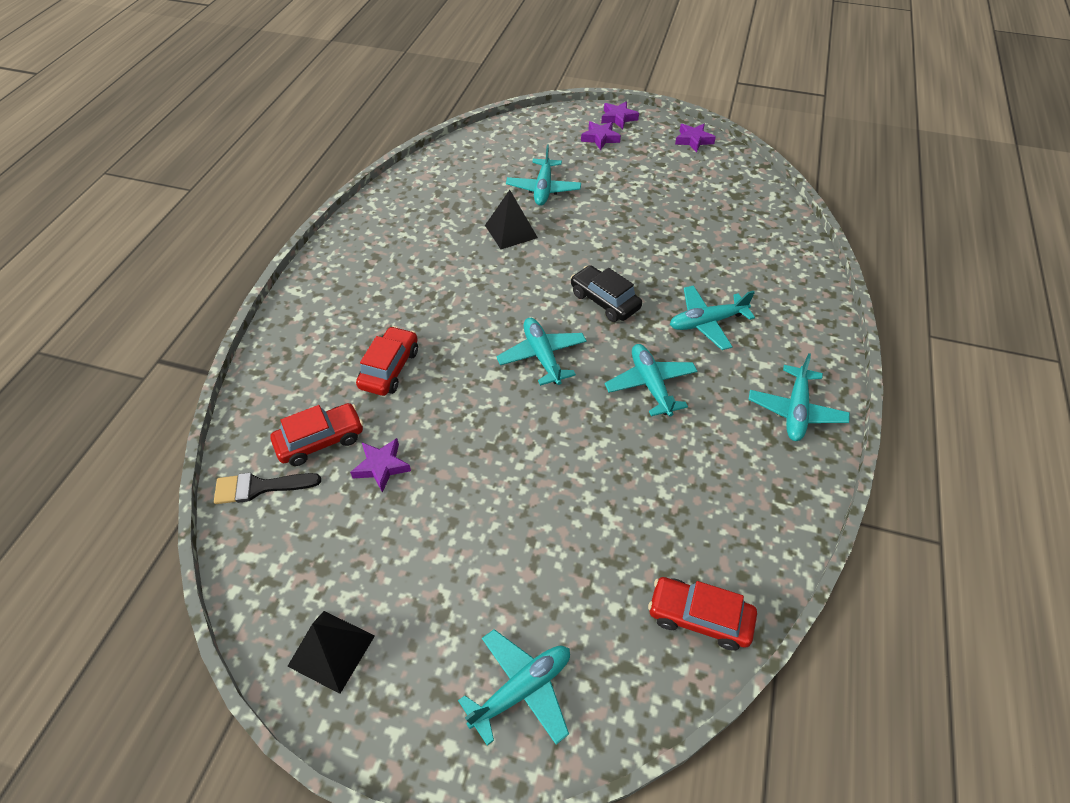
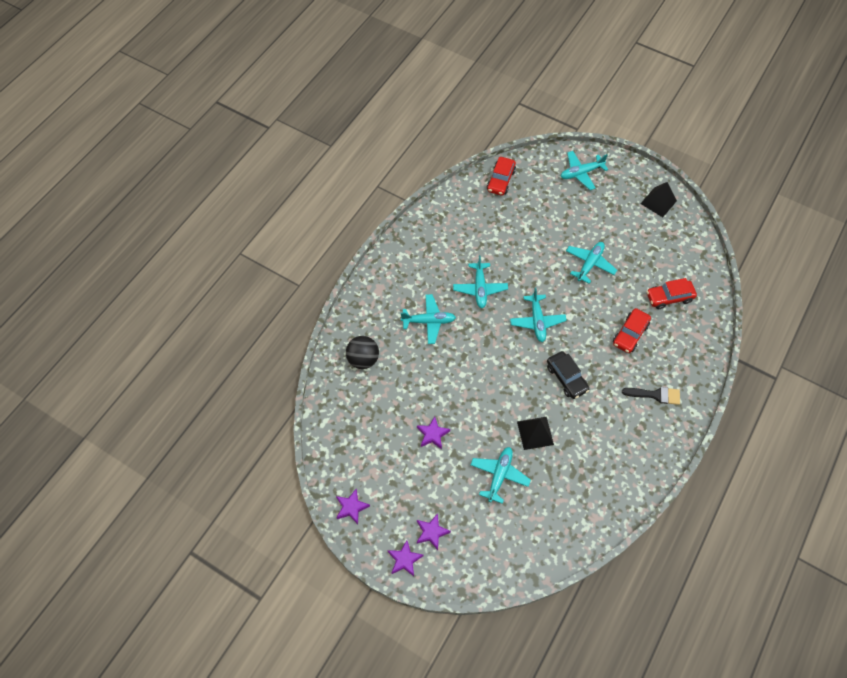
camera: 165 degrees left, 10 degrees up
(260, 487) = (699, 279): black brush -> black brush (655, 395)
(381, 466) = (636, 275): purple star -> purple star (432, 434)
(604, 301) = (486, 353): black car -> black car (566, 378)
(699, 617) = (500, 180): red car -> red car turned 75 degrees clockwise
(769, 261) = (363, 359): none -> black ball
(795, 410) = (408, 256): turquoise plane -> turquoise plane (589, 264)

